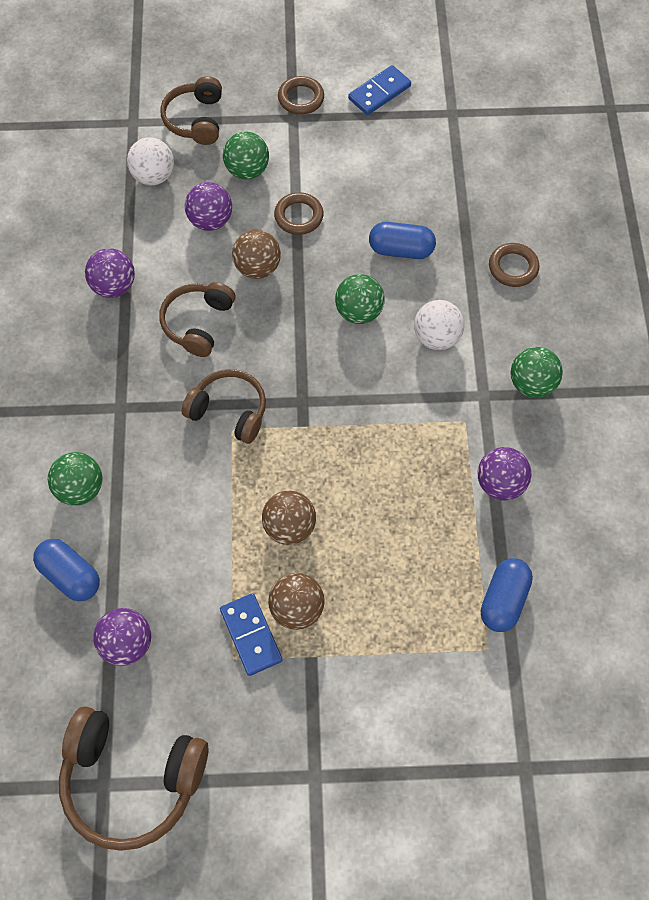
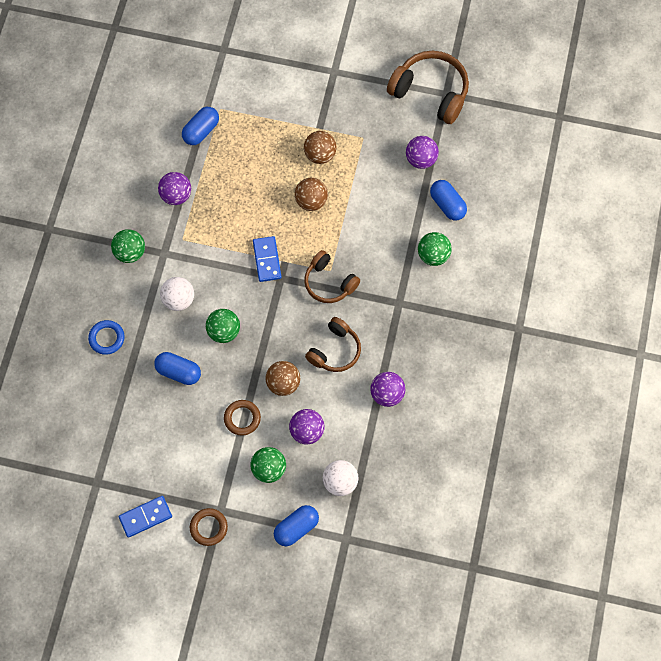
camera: 165 degrees left, 5 degrees up
(195, 120) = (296, 528): brown headphones -> blue capsule
(251, 635) = (349, 147): blue domino -> blue domino (267, 260)
(513, 267) = (107, 338): brown ring -> blue ring

